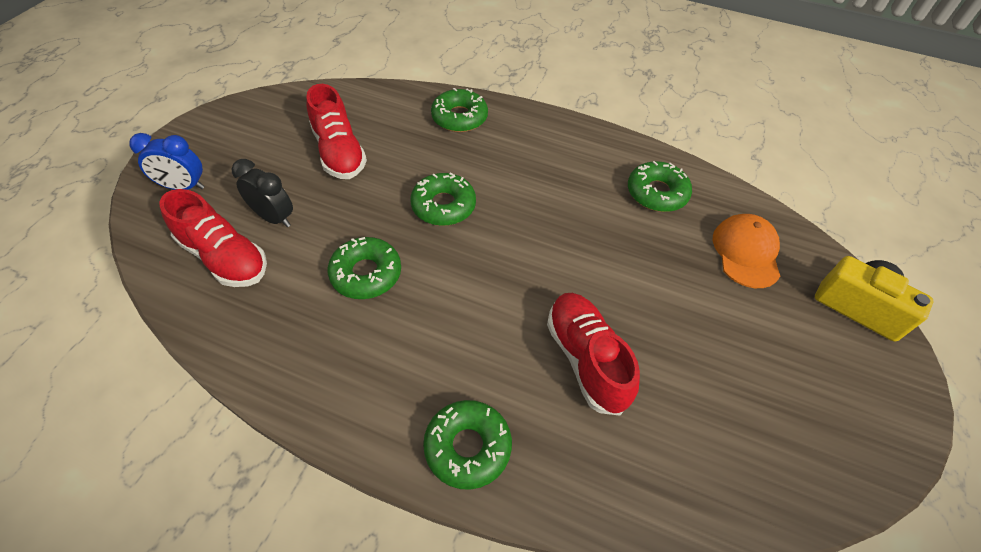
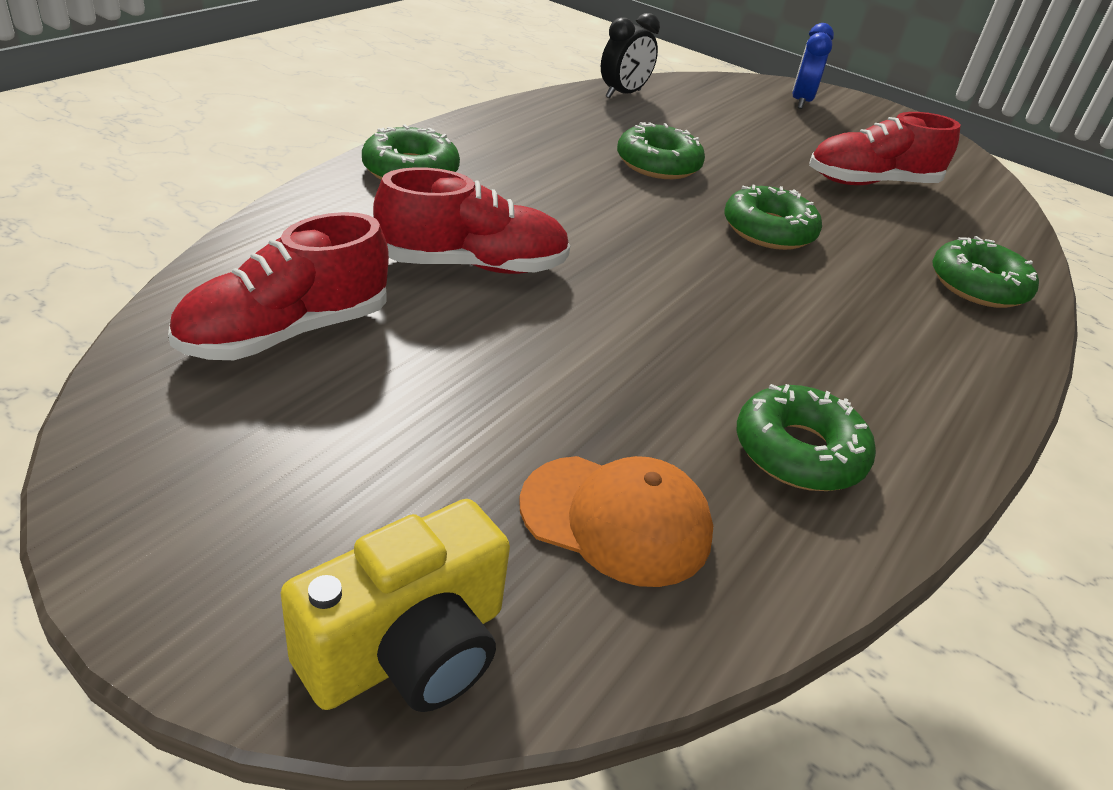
camera: 100 degrees right, 15 degrees down
(224, 257) = (697, 106): red shoe -> red shoe (286, 333)
(274, 217) = (752, 133): black clock -> black clock (623, 94)

